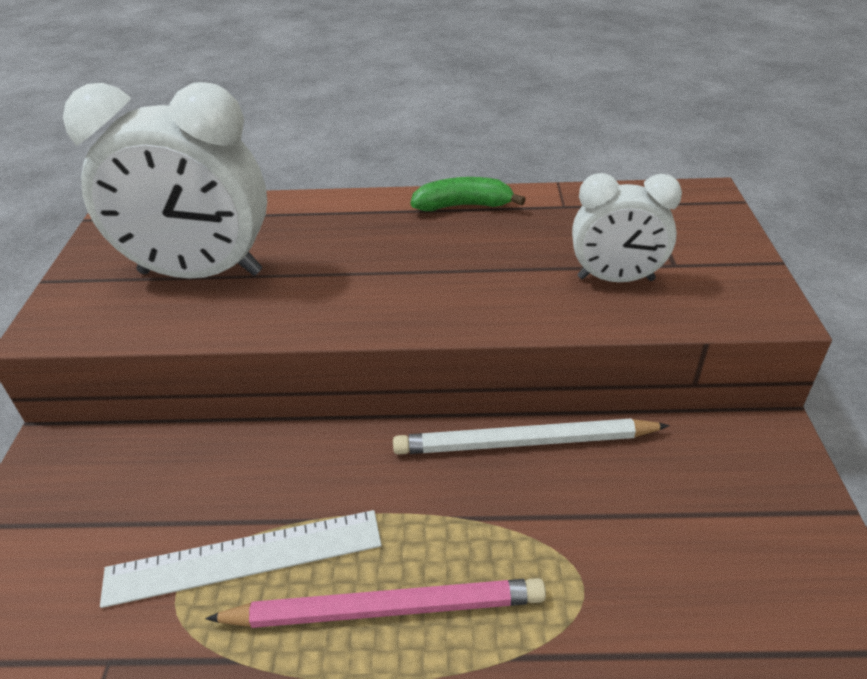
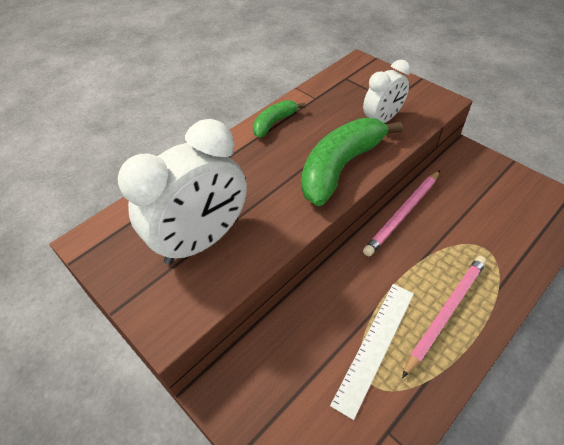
camera: 45 degrees left, 10 degrees up
(461, 298) = (340, 167): none -> green banana
(524, 443) = (403, 214): white pencil -> pink pencil

